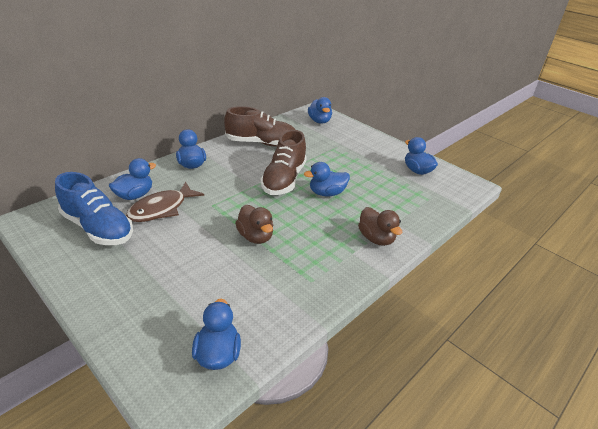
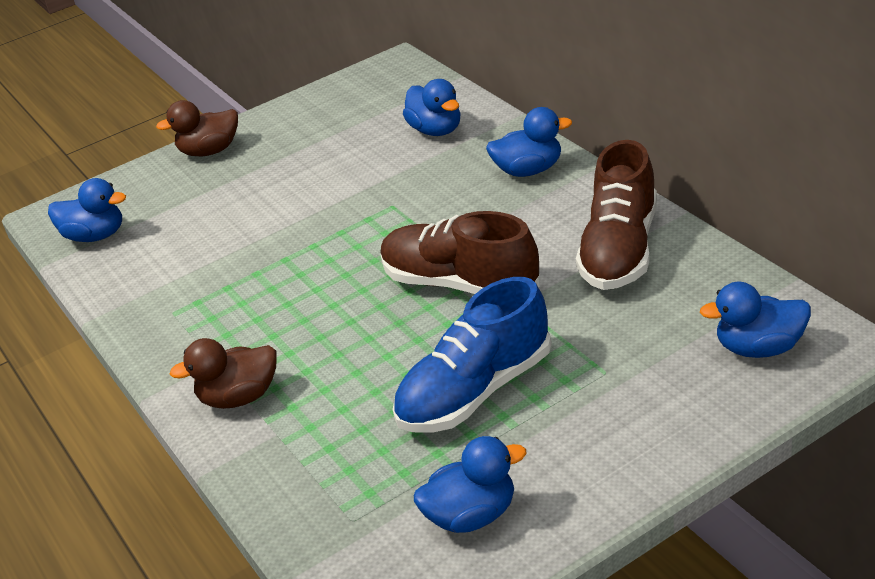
camera: 110 degrees right, 0 degrees up
(98, 228) = (360, 116): blue shoe -> blue shoe (475, 391)
(162, 209) = (393, 159): brown fish -> none
(255, 236) = (294, 254): brown duck -> brown duck (210, 151)
(326, 193) = (400, 341): blue duck -> none

